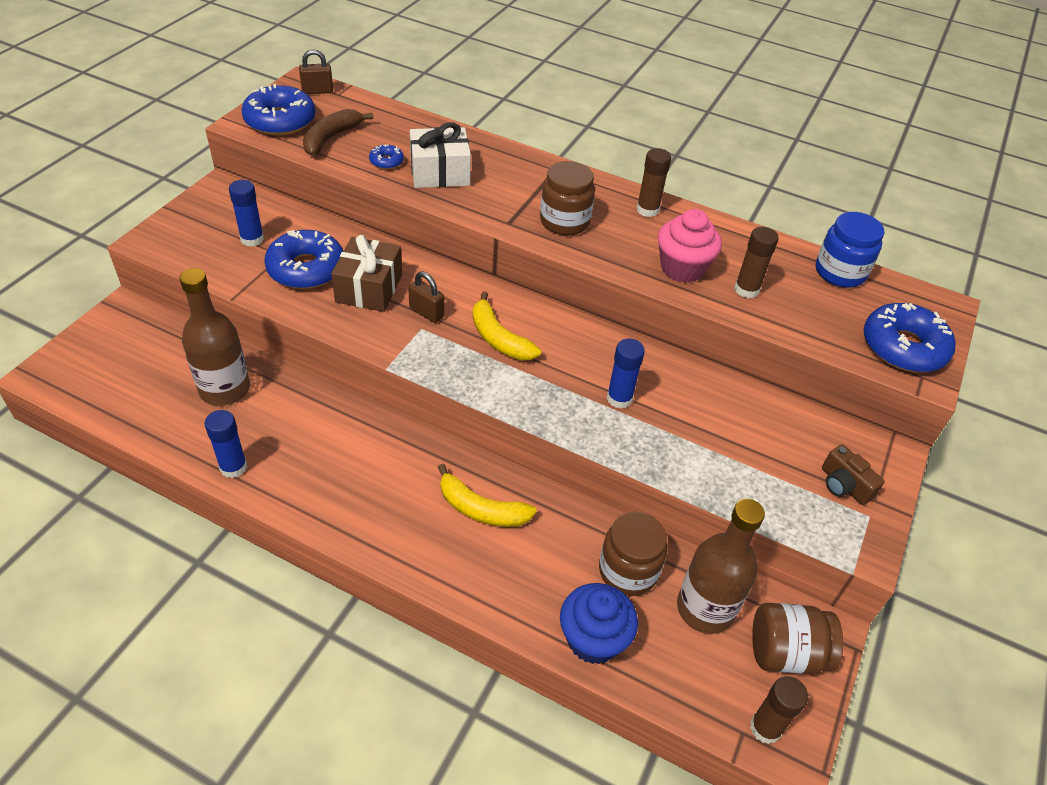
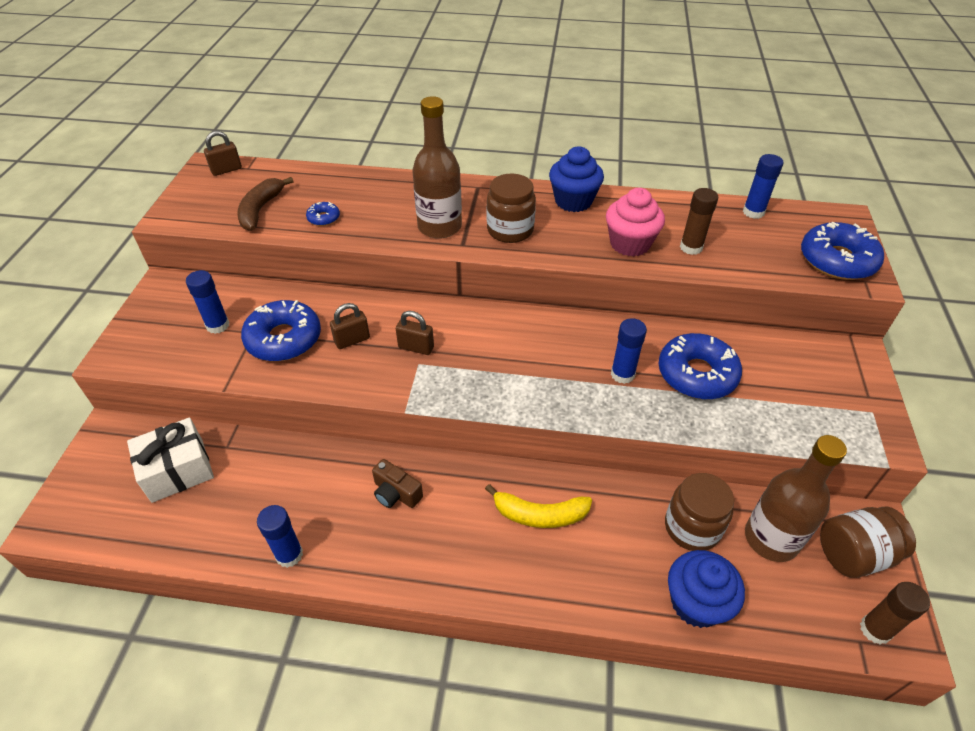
camera: 15 degrees left, 0 degrees up
(224, 389) = (245, 479): brown bottle -> brown bottle (439, 227)
(280, 120) = (203, 206): blue donut -> blue donut (696, 374)
(369, 288) = (352, 340): brown gift -> brown padlock
(440, 173) = (377, 216): white gift -> white gift (177, 470)
(499, 338) = (492, 352): yellow banana -> none
(647, 210) = (573, 201): brown glue stick -> blue cupcake
(840, 272) = (753, 212): blue jar -> blue glue stick
(844, 485) = (839, 392): brown camera -> brown camera (396, 493)

